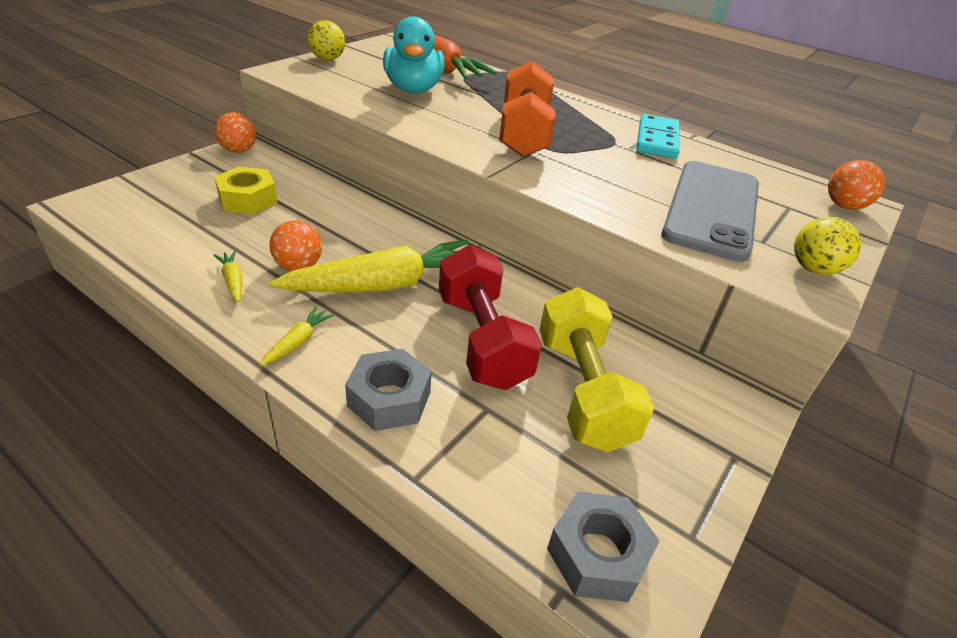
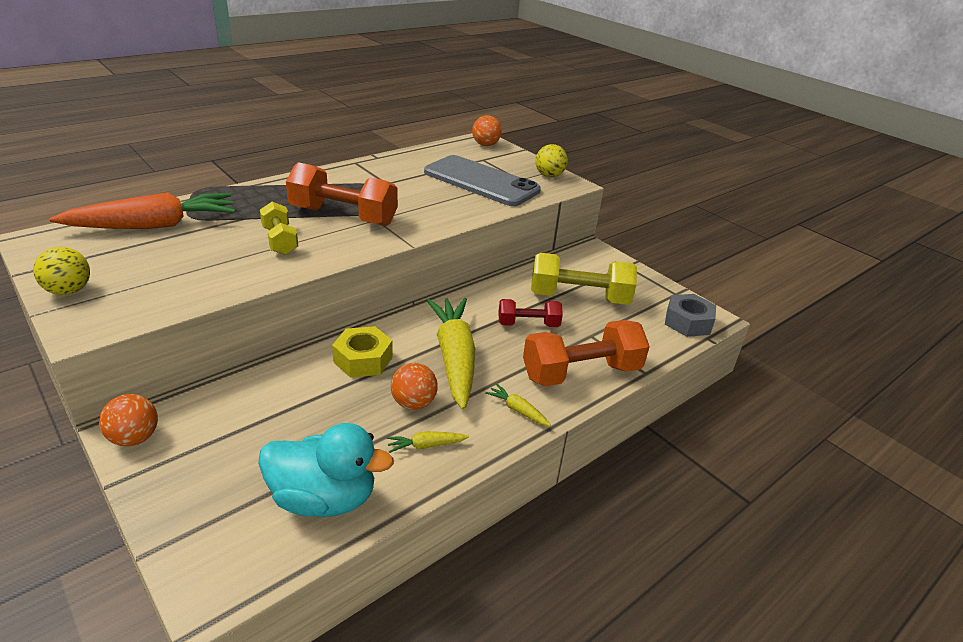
camera: 75 degrees left, 5 degrees down
(248, 199) = (271, 433): yellow nut -> yellow nut (363, 359)
(389, 399) = (581, 373): grey nut -> orange dumbbell
(413, 89) = (210, 250): turquoise duck -> turquoise duck (324, 498)
(449, 112) = (280, 241): none -> yellow dumbbell
(482, 340) = (528, 324): red dumbbell -> red dumbbell, size x0.58
(657, 140) = (377, 169): turquoise domino -> none

